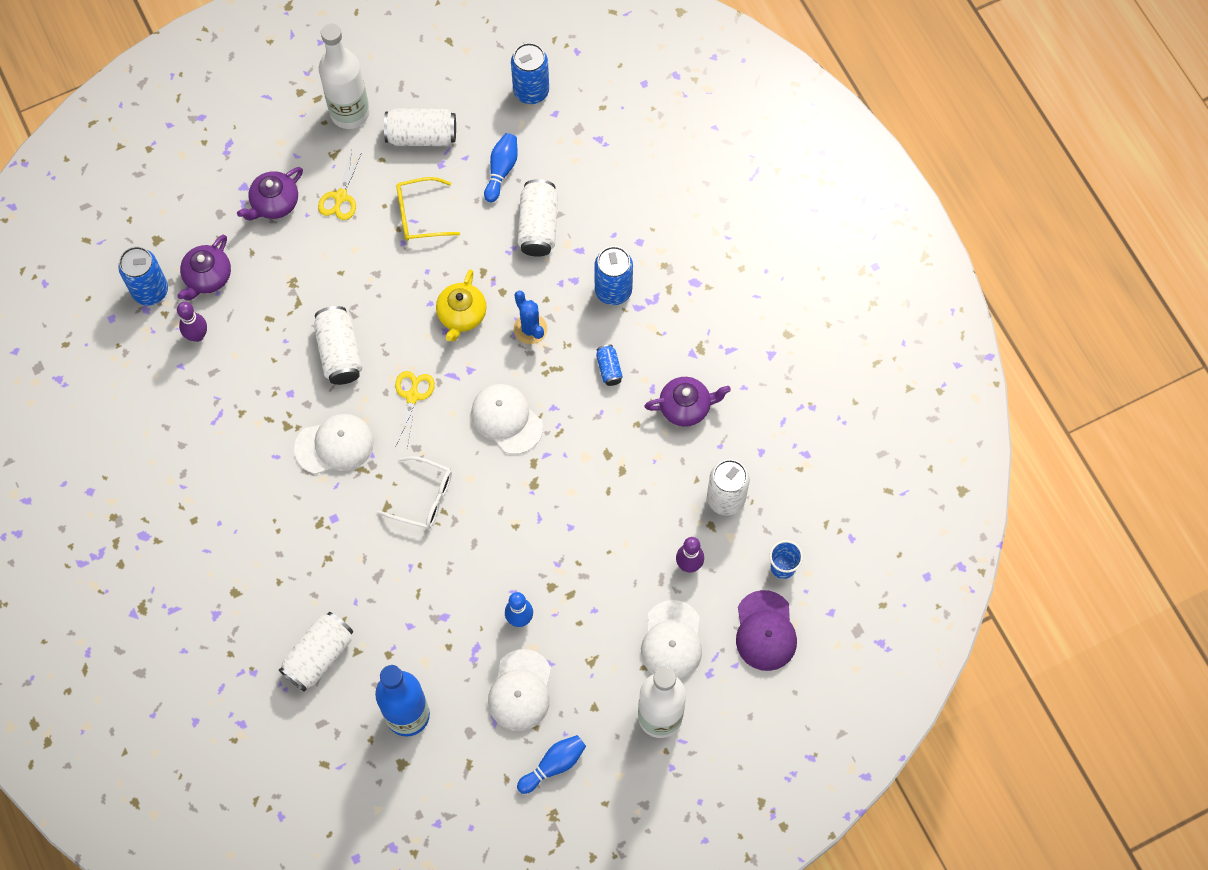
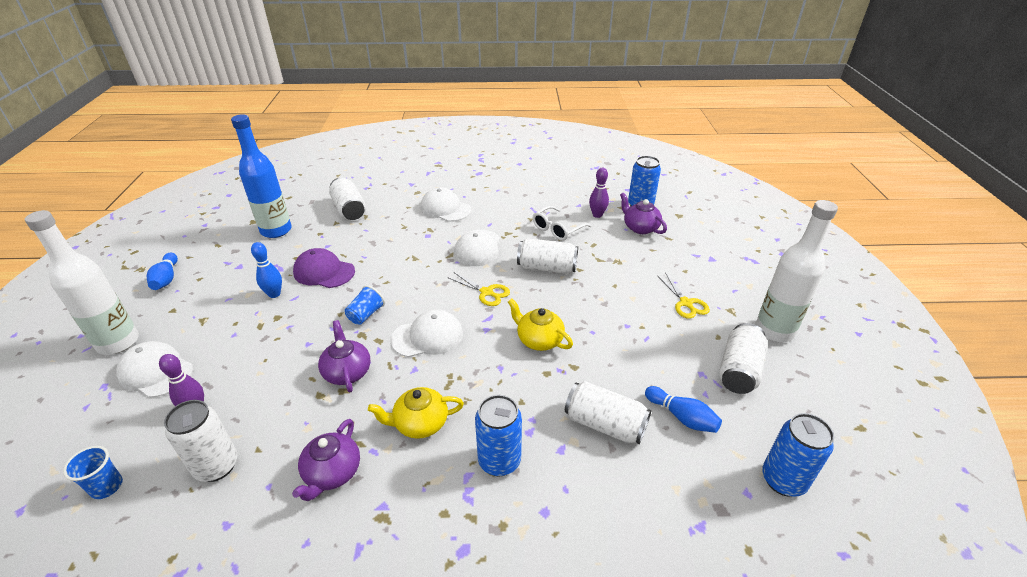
camera: 115 degrees right, 30 degrees down
(274, 203) = (691, 269): purple teapot -> purple teapot (347, 372)
(340, 197) = (686, 303): yellow scissors -> yellow scissors turned 150 degrees counterclockwise
(420, 215) = (651, 344): yellow glasses -> none
(423, 498) = (405, 275): white glasses -> white glasses (557, 229)
(504, 499) = (366, 314): none -> blue cup
(520, 690) = (229, 279): white cap -> white cap (445, 208)
(530, 329) = (498, 380): blue cactus -> none
(609, 369) = (420, 423): blue can -> yellow teapot
(765, 631) = (79, 443): purple cap -> purple cap (324, 272)

